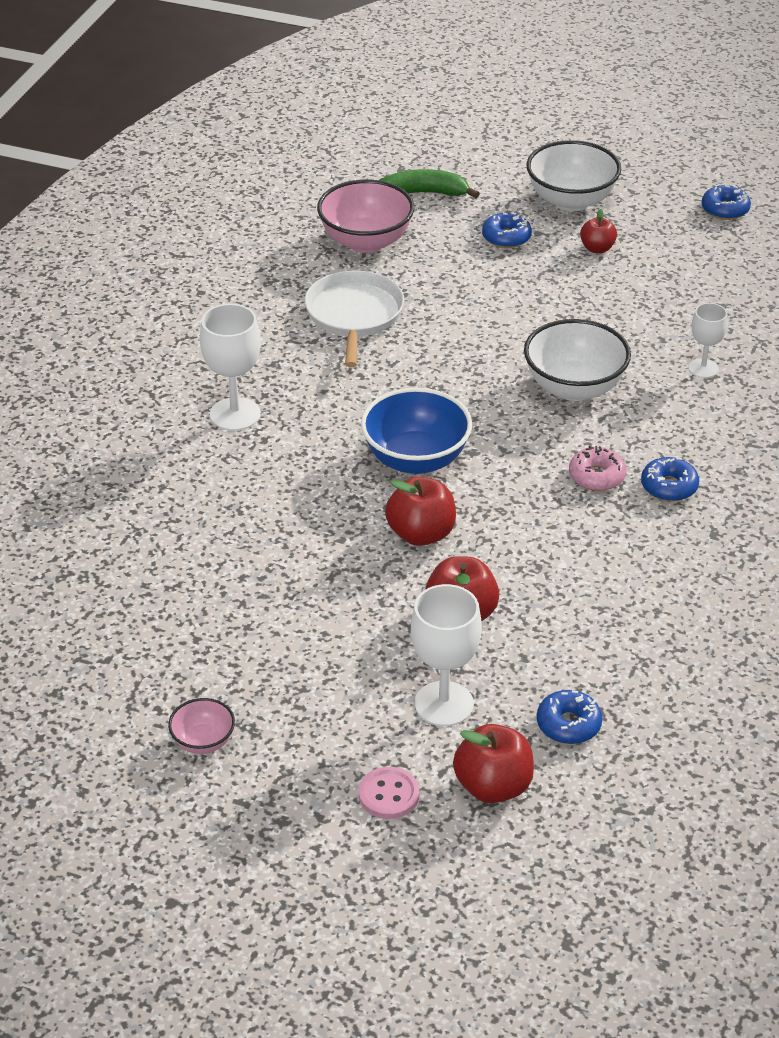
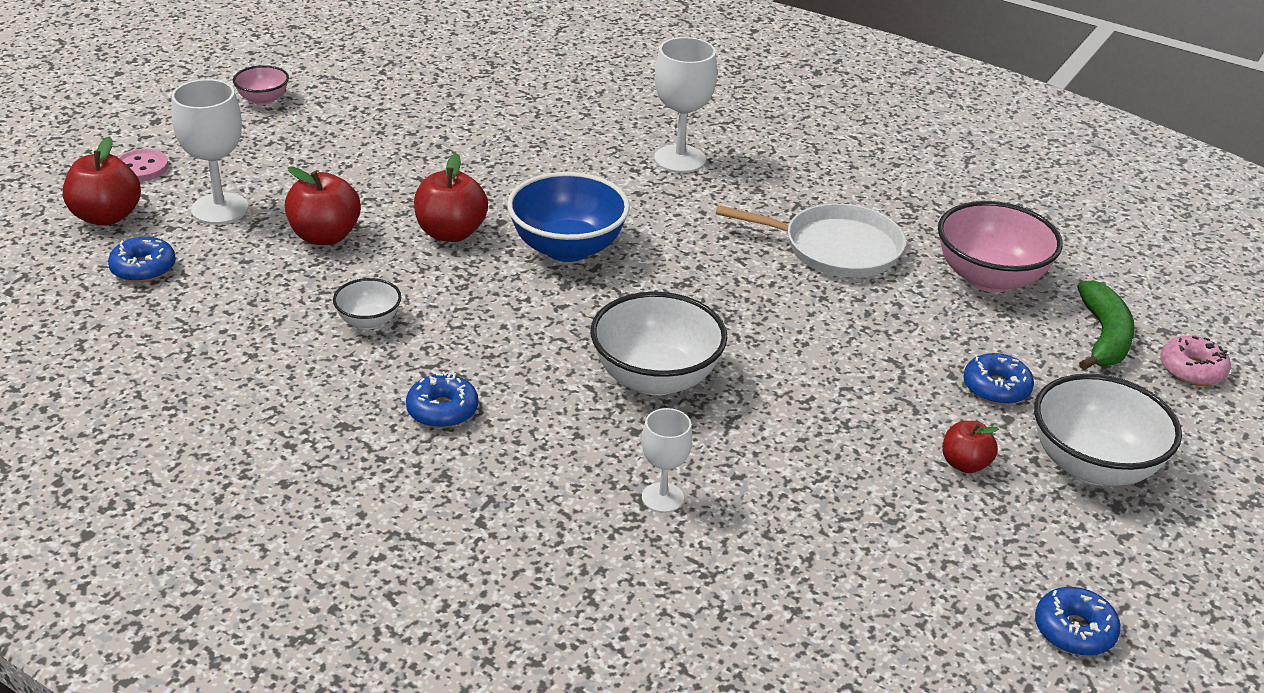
camera: 100 degrees right, 5 degrees down
(577, 553) = (369, 321): none -> white bowl
(596, 476) = (486, 360): pink donut -> pink donut (1192, 369)

